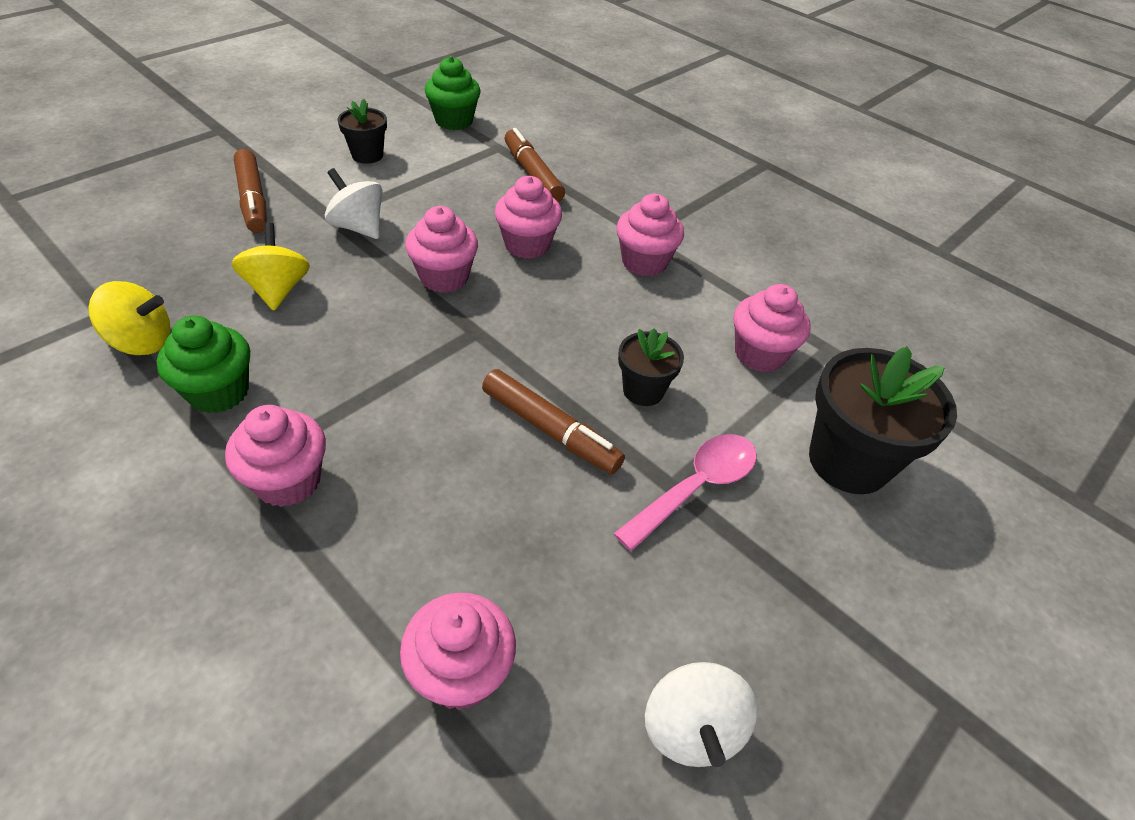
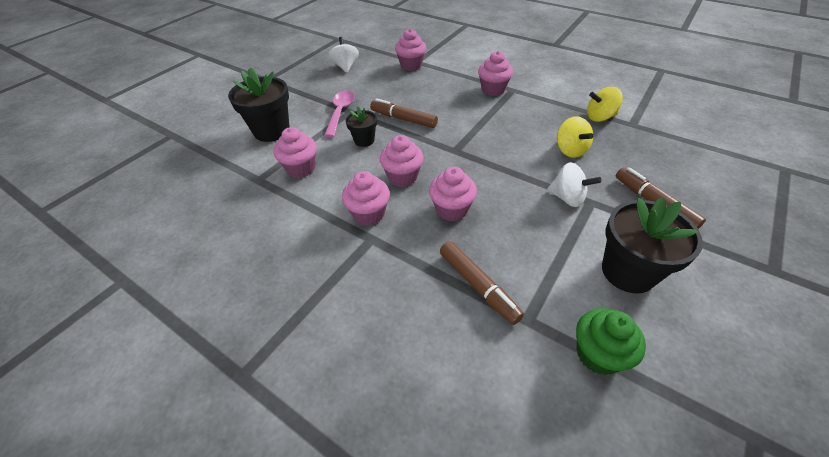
camera: 175 degrees right, 0 degrees up
(219, 392) = (546, 107): green cupcake -> none
(367, 155) = (628, 271): black flower pot -> black flower pot, size x1.81
(444, 277) = (490, 175): pink cupcake -> pink cupcake (402, 177)
(696, 487) = (340, 112): pink spoon -> pink spoon turned 150 degrees clockwise

